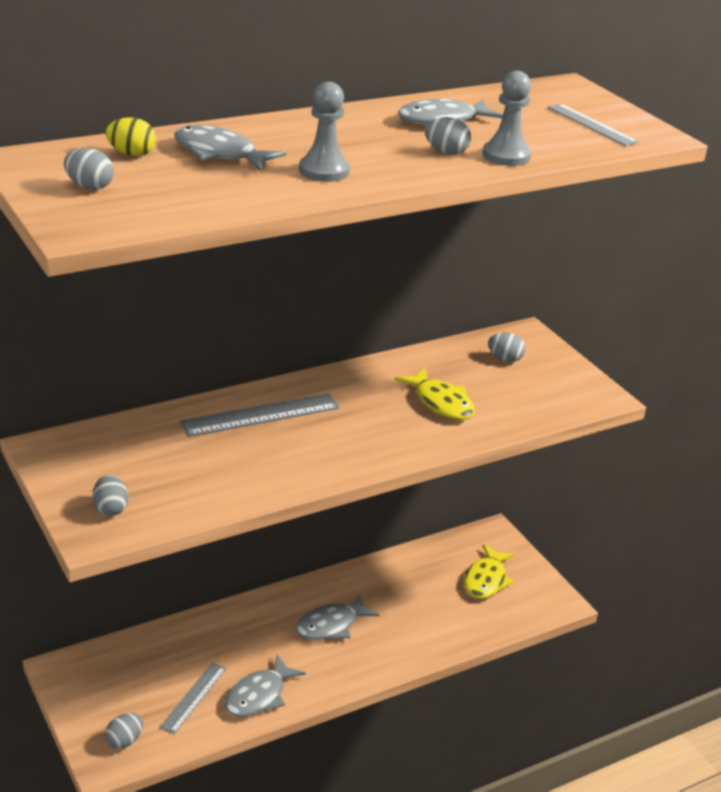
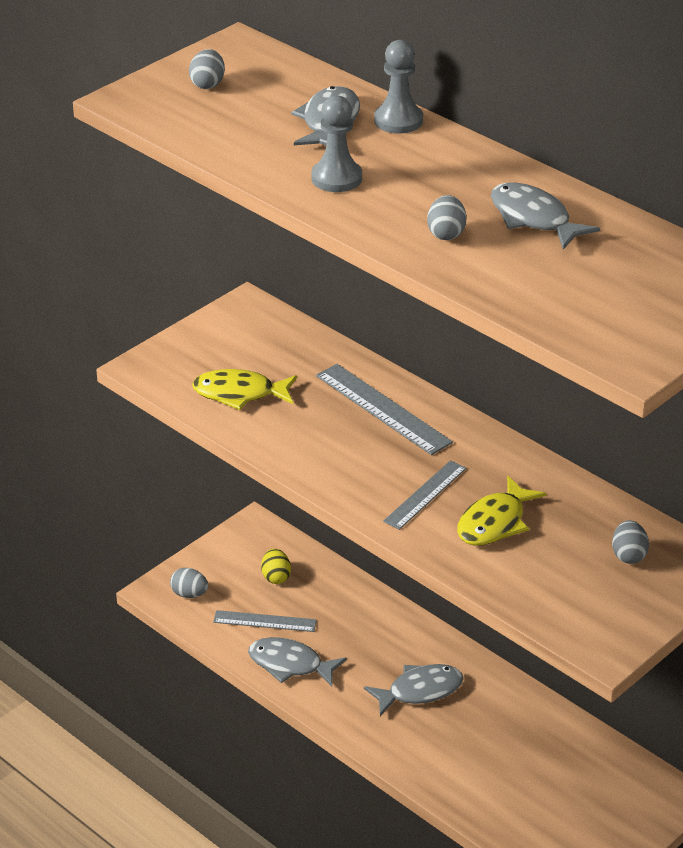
camera: 75 degrees right, 5 degrees up
(110, 509) = (183, 365): grey egg -> none
(131, 154) = (290, 84): yellow egg -> yellow egg (276, 577)
(331, 625) = (420, 691): grey fish -> grey fish turned 120 degrees clockwise
(486, 580) = (578, 804): yellow fish -> yellow fish (239, 393)
(506, 156) = (470, 269): grey pawn -> grey pawn (398, 120)
(591, 125) = (622, 312): grey ruler -> grey ruler (425, 494)

